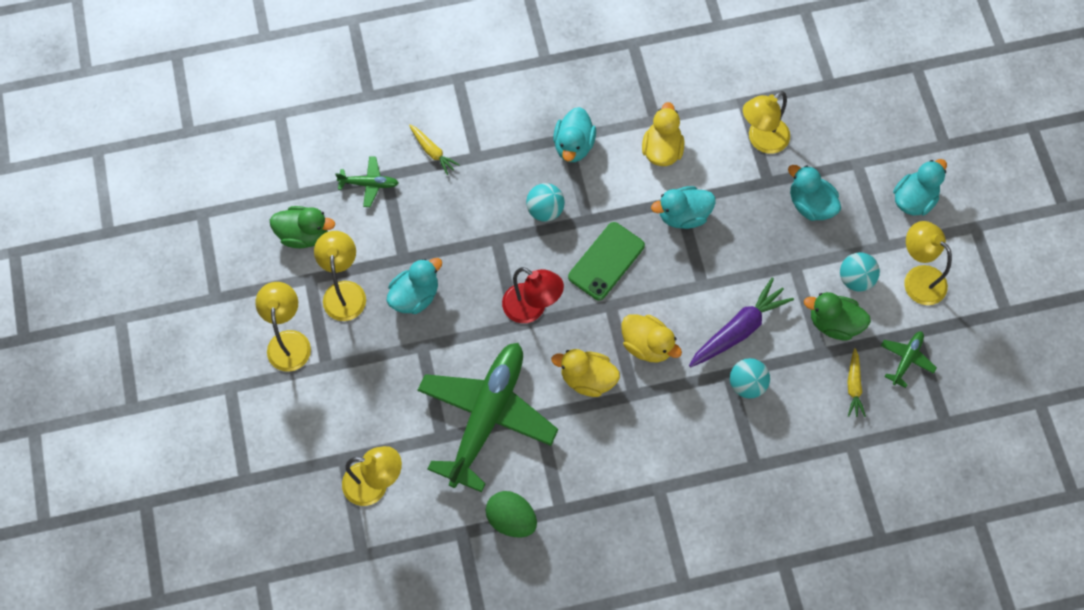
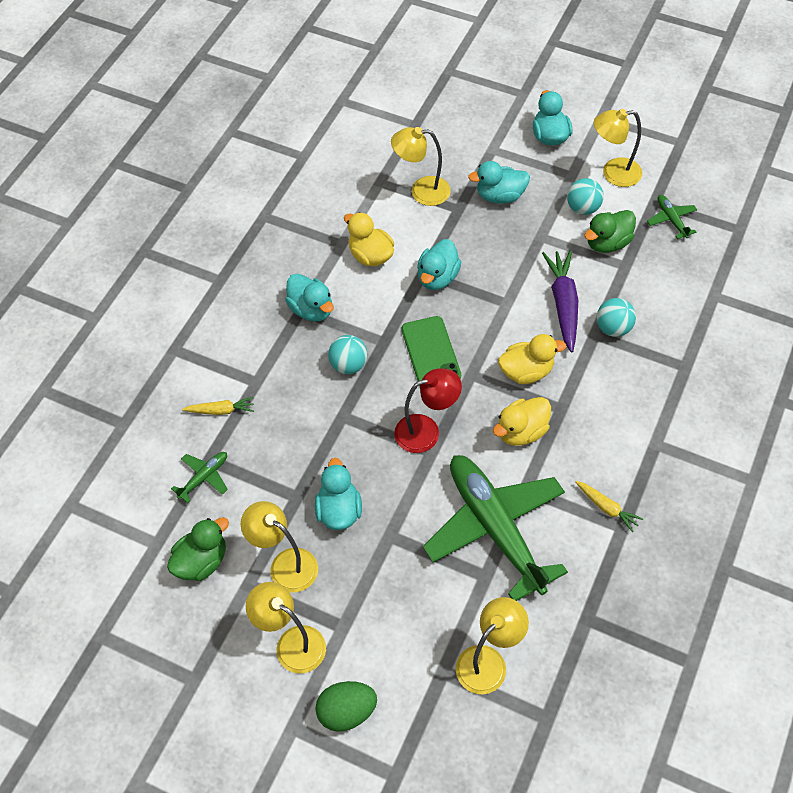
camera: 50 degrees left, 10 degrees down
(511, 519) = (603, 570): green egg -> green egg (347, 711)
(761, 140) = (421, 191): yellow lamp -> yellow lamp turned 90 degrees clockwise
(853, 386) = (668, 264): yellow carrot -> yellow carrot (607, 508)

